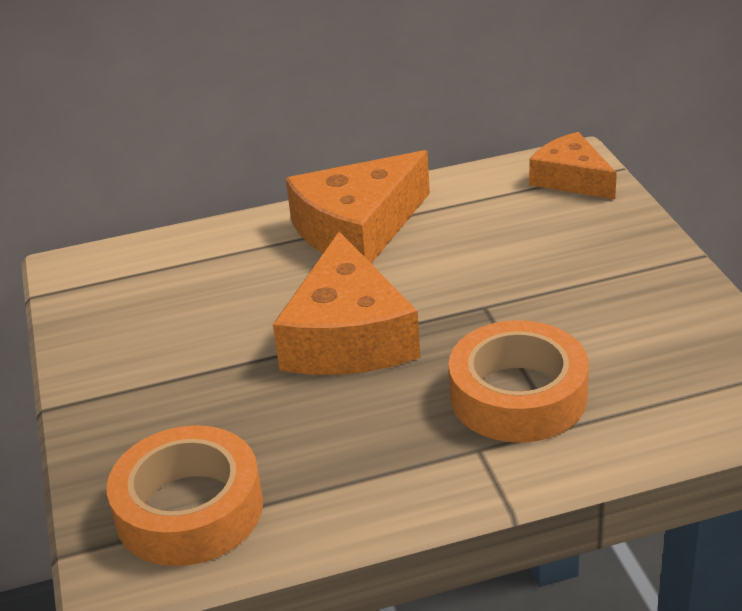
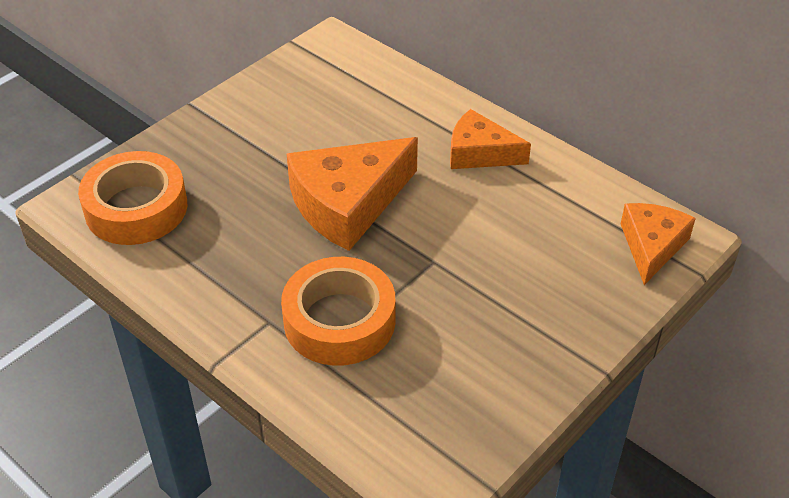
camera: 55 degrees right, 10 degrees up
(358, 229) = (479, 153): orange cheese -> orange cheese, size x0.62

